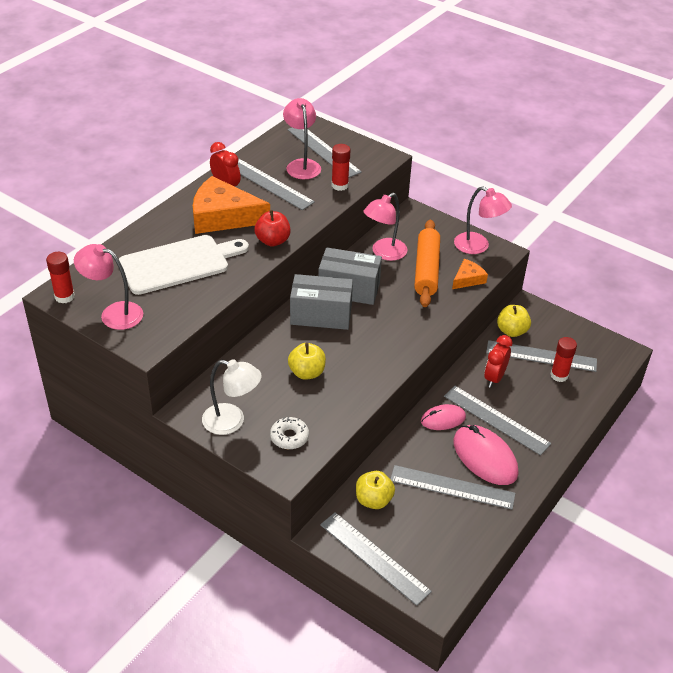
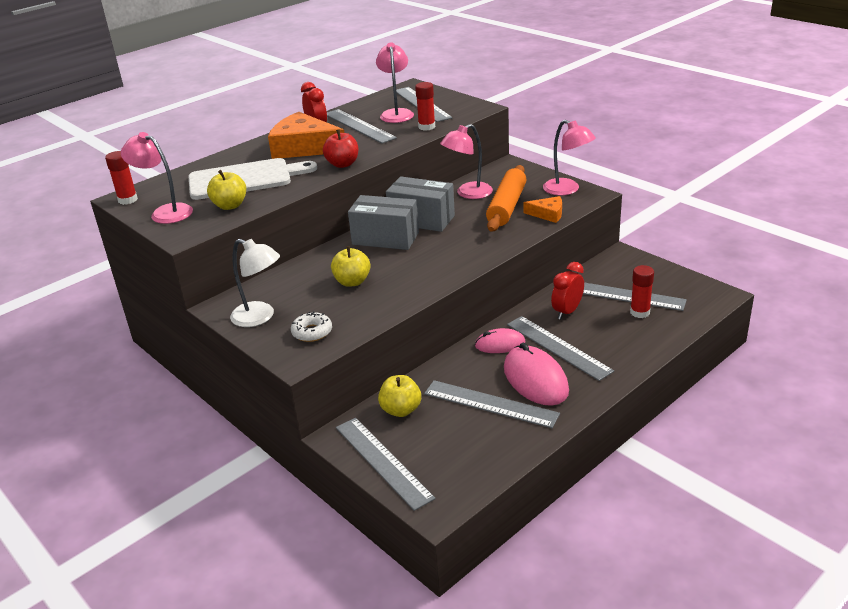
camera: 15 degrees right, 10 degrees down
(468, 279) = (548, 214): orange cheese -> orange cheese turned 45 degrees clockwise
(511, 331) = (597, 274): yellow apple -> yellow apple (230, 206)

